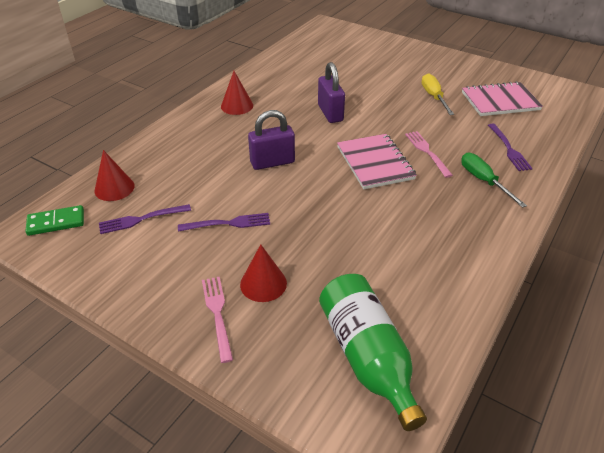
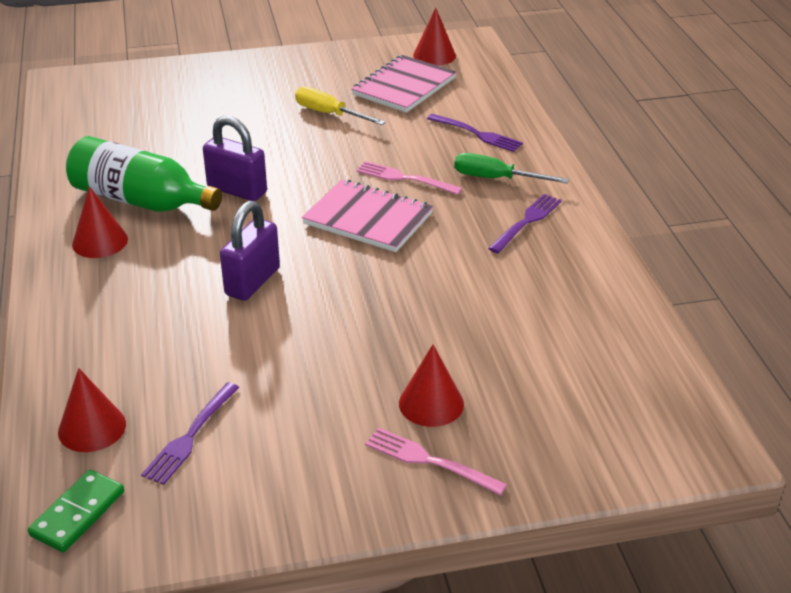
camera: 45 degrees left, 5 degrees down
(228, 223) = (303, 373): purple fork -> purple fork (526, 222)
(367, 356) = (610, 396): green bottle -> green bottle (140, 200)
(545, 92) = (434, 55): none -> red cone

